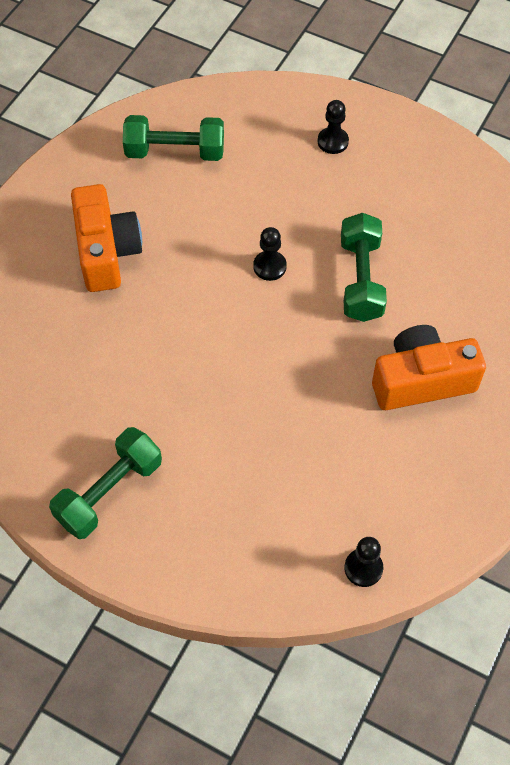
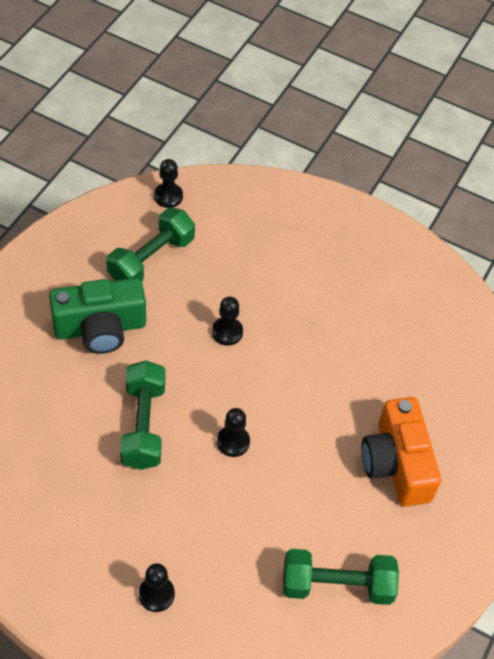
camera: 175 degrees right, 5 degrees down
(109, 492) = (364, 254): green dumbbell -> green dumbbell (151, 259)
(279, 382) = (227, 332): none -> black pawn
(421, 380) = (100, 328): orange camera -> green camera

